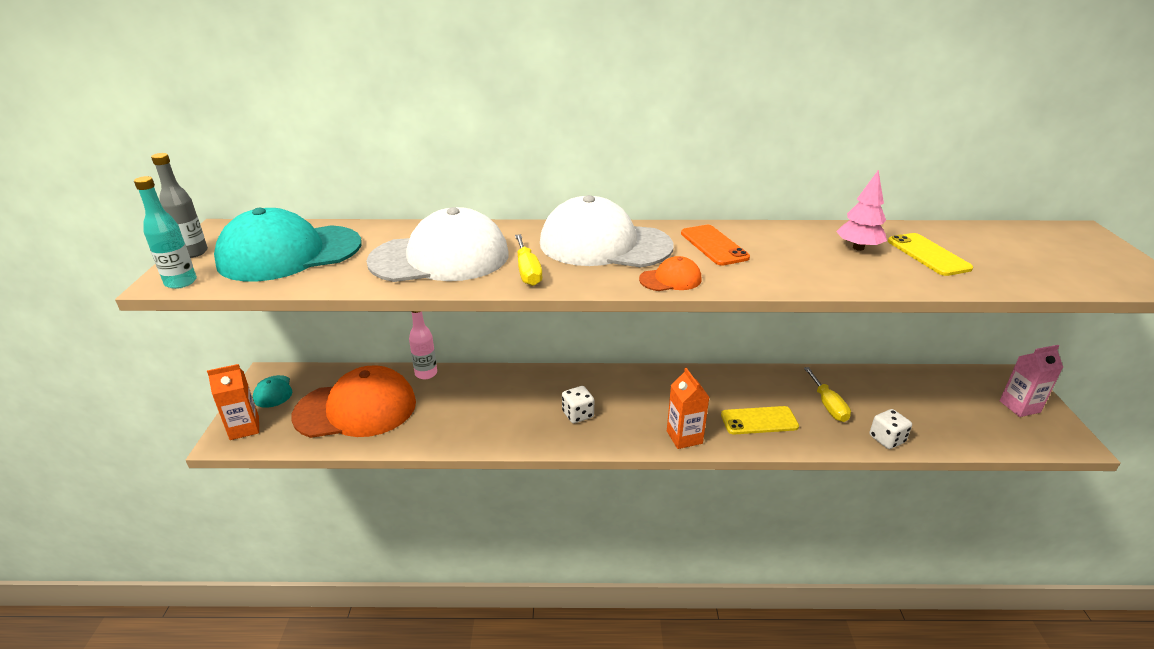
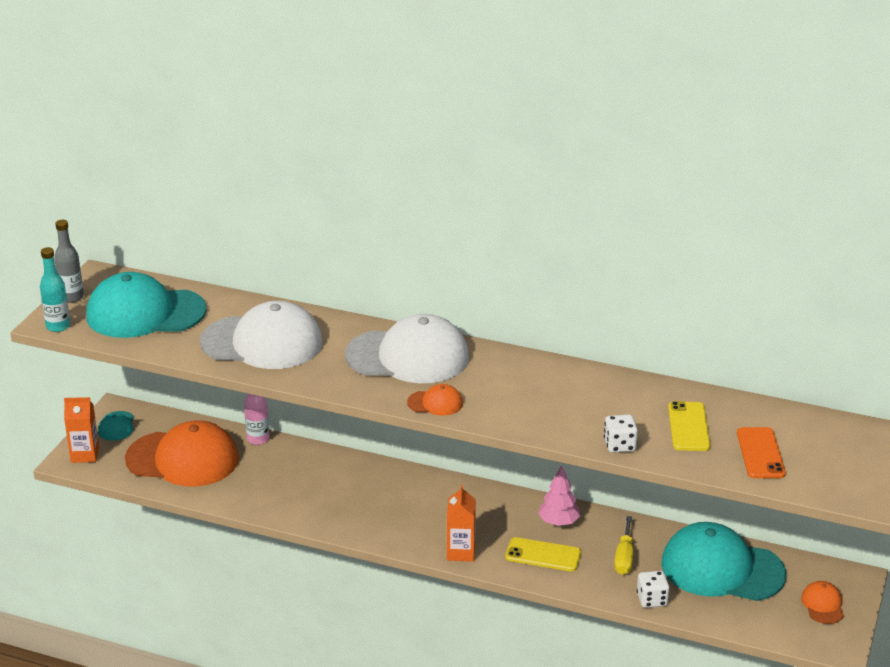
camera: 20 degrees right, 0 degrees up
(527, 271) = (324, 371): yellow screwdriver -> none
(578, 414) = (377, 510): white dice -> white dice (619, 445)
(604, 244) = (408, 356): white cap -> white cap turned 150 degrees clockwise
(714, 245) = (503, 377): orange phone -> orange phone (760, 453)
(858, 248) = (632, 406): pink tree -> pink tree (558, 522)
(913, 395) = (722, 569): none -> turquoise cap
(1019, 406) = (823, 605): pink carton -> orange cap

